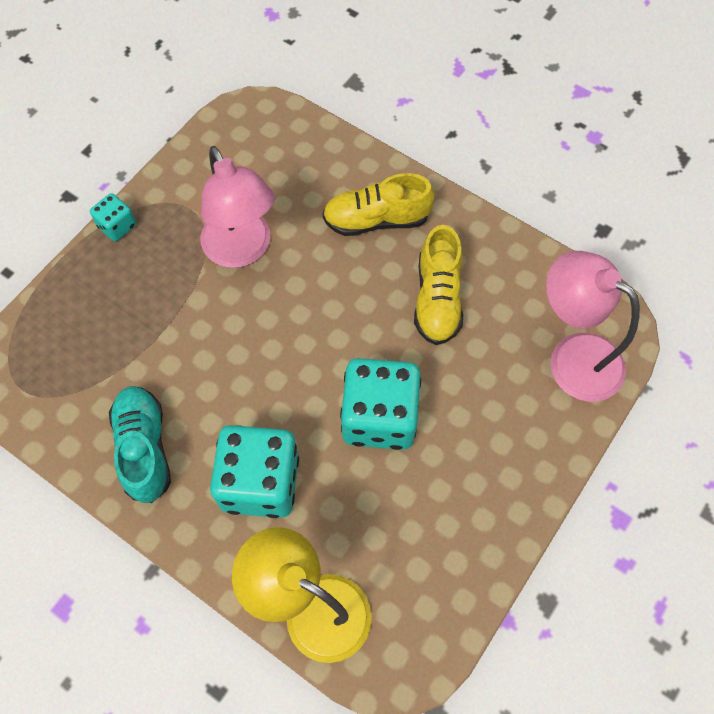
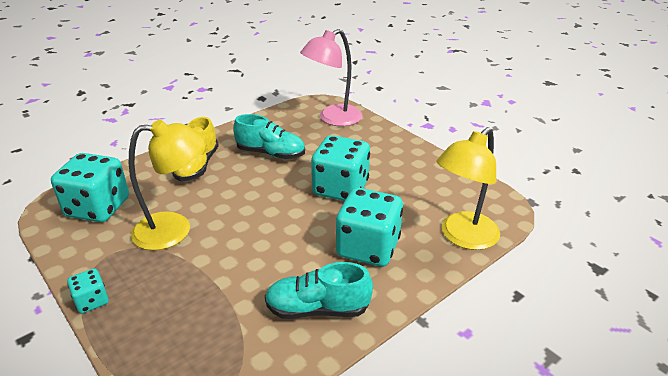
camera: 75 degrees left, 30 degrees down
(242, 250) = (174, 229): pink lamp -> yellow lamp
(261, 155) = (98, 208): none -> turquoise dice
(437, 299) = (271, 153): yellow shoe -> turquoise shoe

